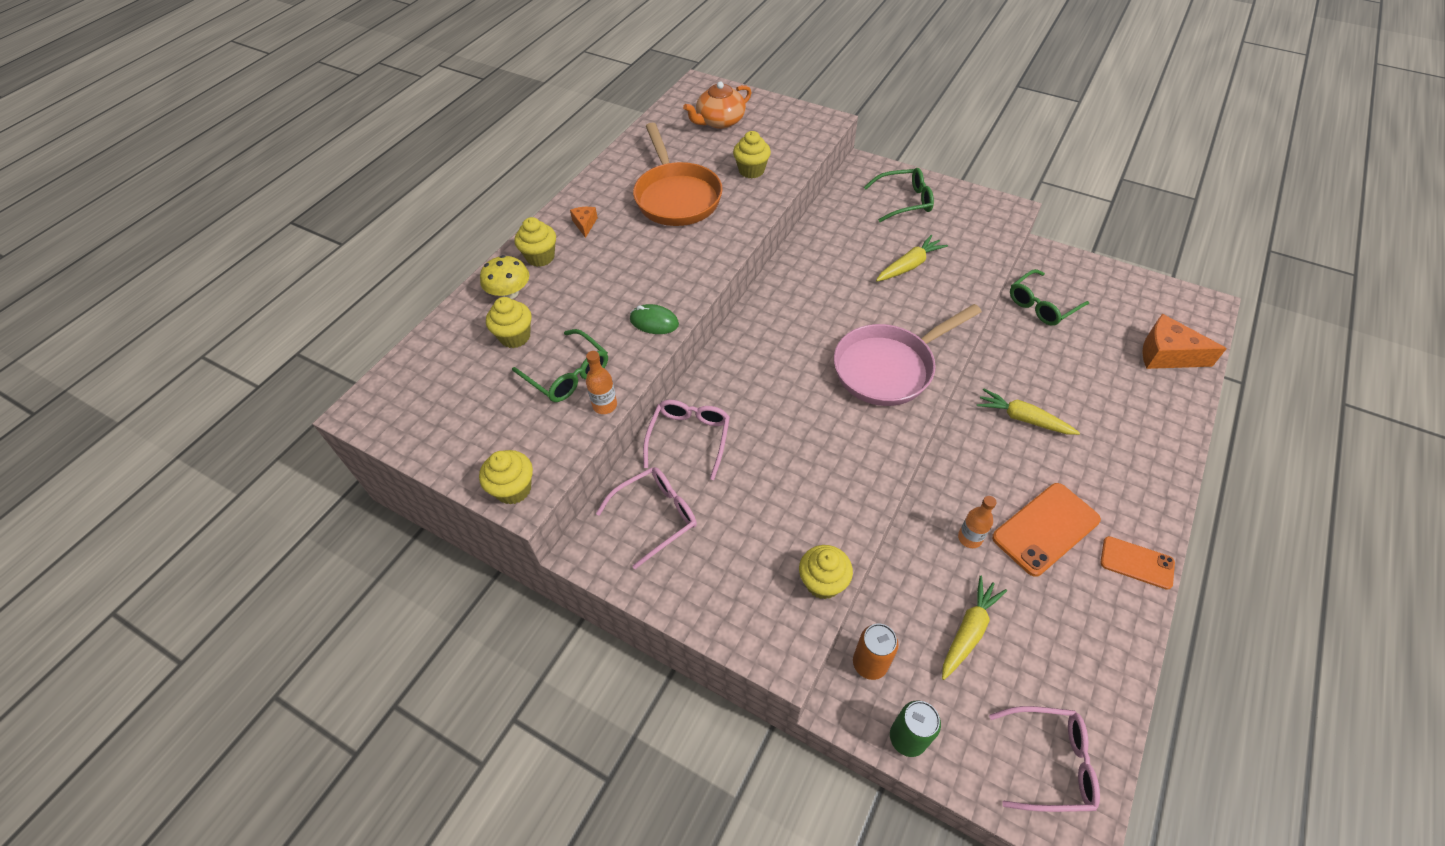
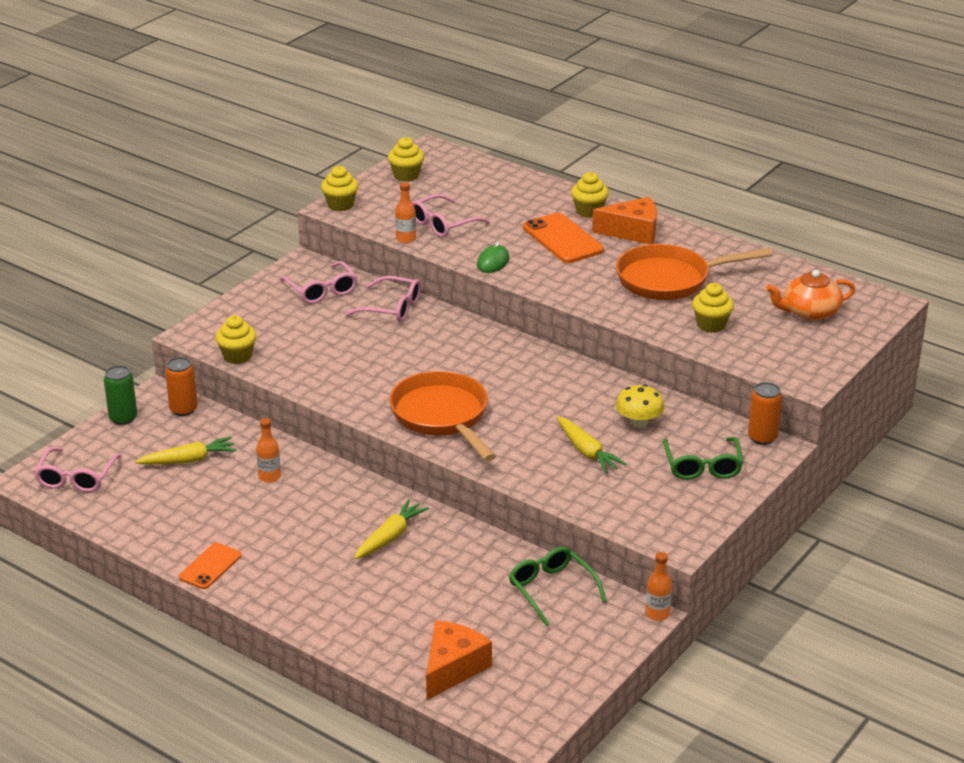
camera: 95 degrees right, 20 degrees down
(510, 293) = (545, 199): yellow mushroom -> yellow mushroom (639, 422)
(515, 337) = (491, 202): yellow cupcake -> yellow cupcake (406, 175)
(567, 374) = (443, 224): green glasses -> pink glasses
(585, 224) = (632, 232): orange cheese -> orange cheese, size x2.04
(719, 121) = (809, 312): orange teapot -> orange teapot turned 75 degrees counterclockwise
(854, 172) = (762, 437): none -> orange can
(889, 368) = (442, 417): pink pan -> orange pan
(968, 631) = (188, 460): yellow carrot -> yellow carrot turned 60 degrees counterclockwise
(1040, 247) = (657, 614): none -> orange bottle
(1045, 528) = (263, 521): orange phone -> orange phone (563, 239)

